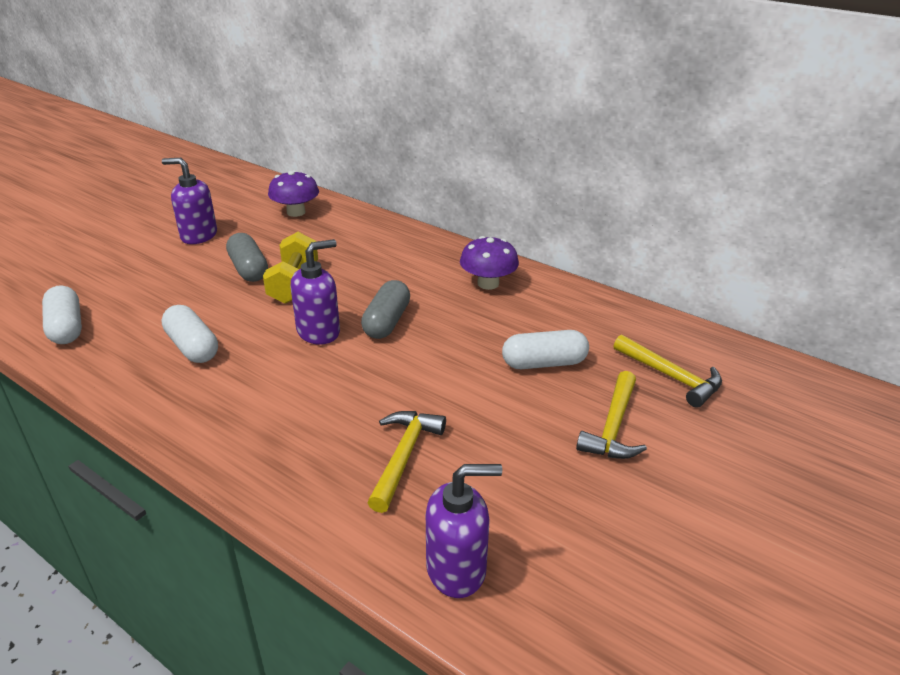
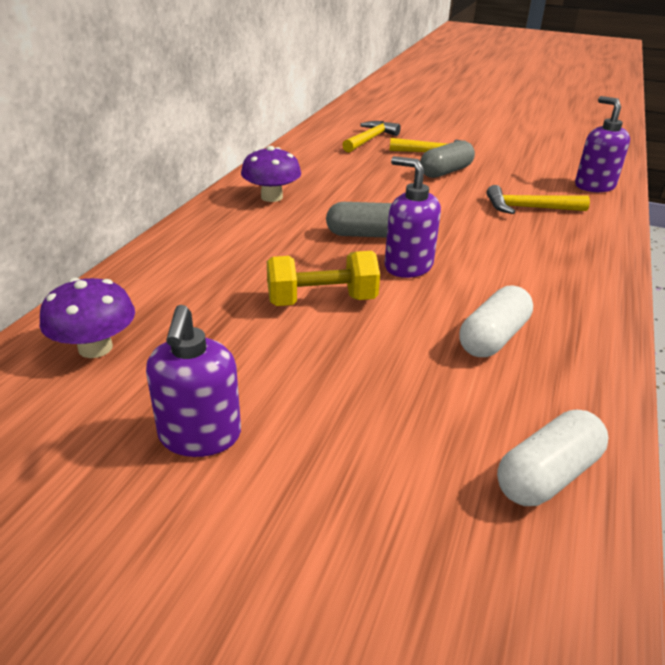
camera: 105 degrees left, 0 degrees up
(248, 269) = (299, 346): grey capsule -> grey capsule (445, 172)
(544, 363) = (383, 172): white capsule -> none

